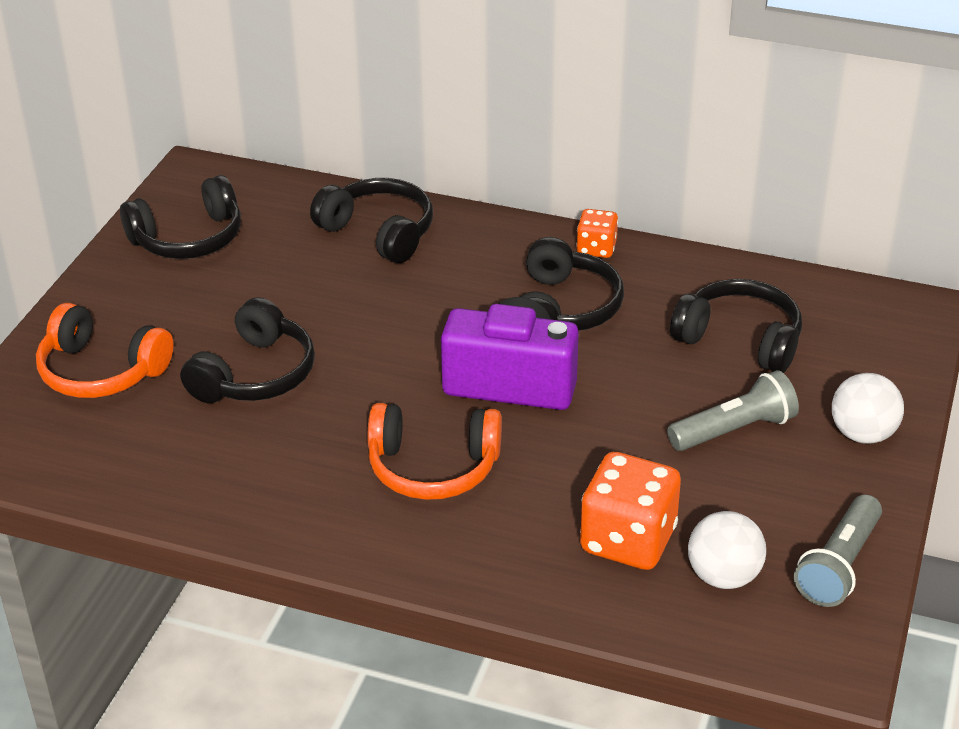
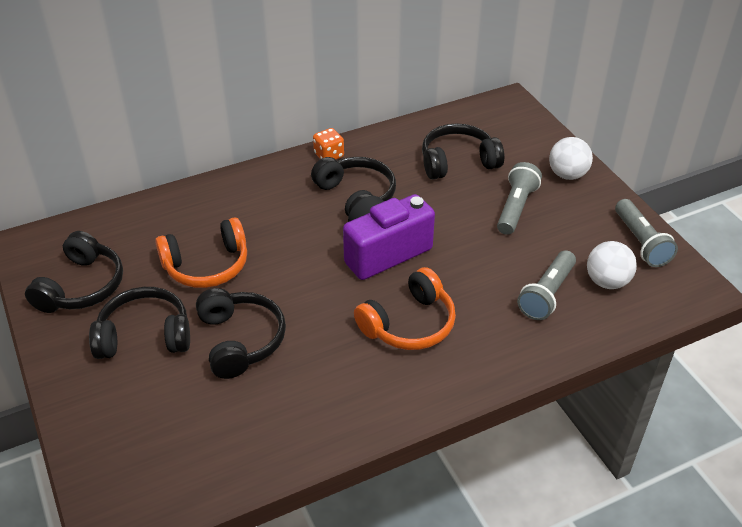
camera: 45 degrees left, 5 degrees up
(101, 371) = (139, 404): orange headphones -> orange headphones (207, 265)
(379, 232) = (198, 214): black headphones -> black headphones (145, 336)
(628, 540) = (546, 294): orange dice -> grey flashlight

